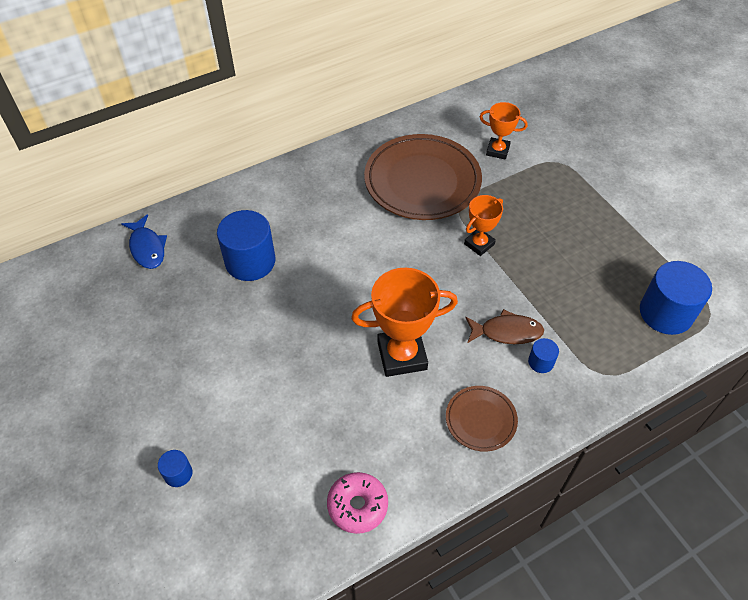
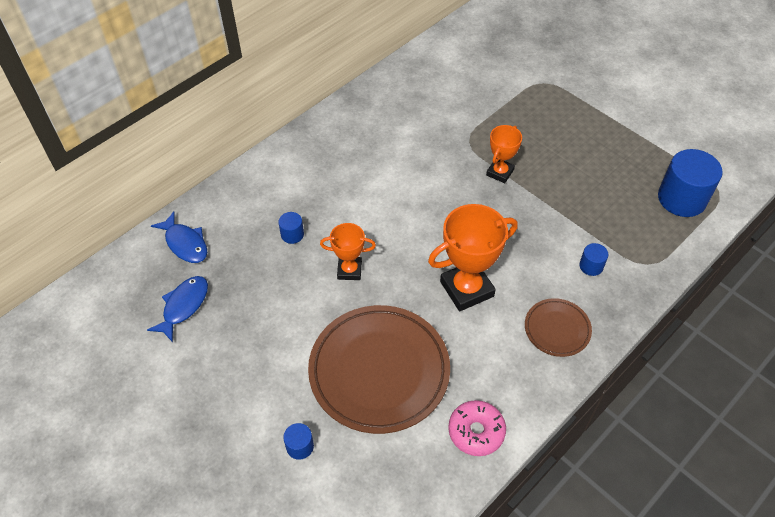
camera: 15 degrees left, 0 degrees up
(123, 308) = (183, 306): none -> blue fish
(250, 261) = (292, 234): blue cylinder -> blue cylinder, size x0.47
(422, 181) = (427, 125): brown plate -> brown plate (379, 371)
(497, 151) = (486, 83): orange trophy -> orange trophy (349, 270)
(507, 332) = (552, 246): brown fish -> none

